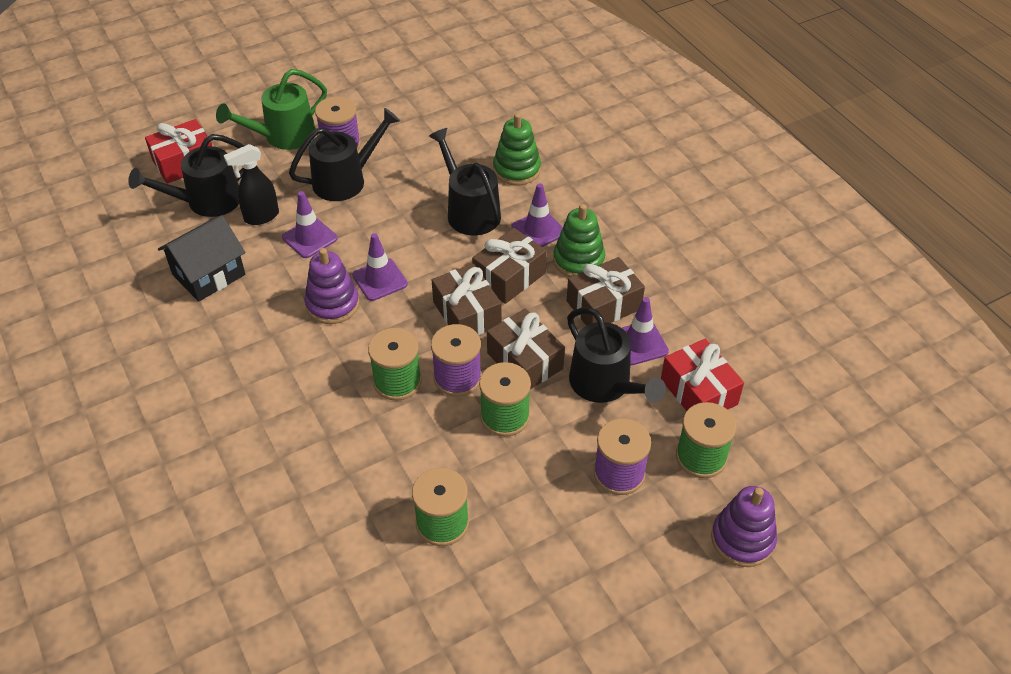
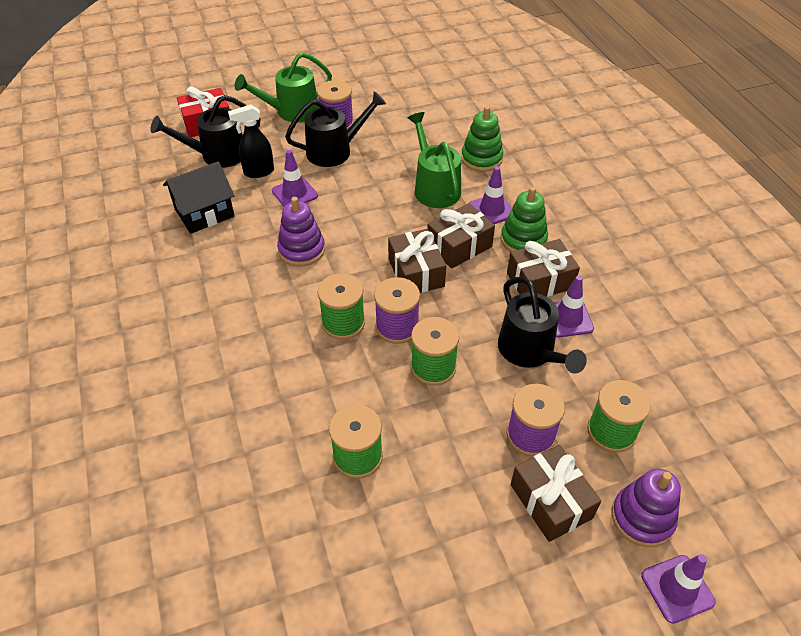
camera: 10 degrees right, 0 degrees up
(380, 280) = (346, 235): purple traffic cone -> purple traffic cone (677, 588)
(469, 211) = (434, 187): black watering can -> green watering can
(525, 361) = (460, 320): brown gift -> brown gift (551, 501)
(699, 392) = (617, 370): red gift -> none

